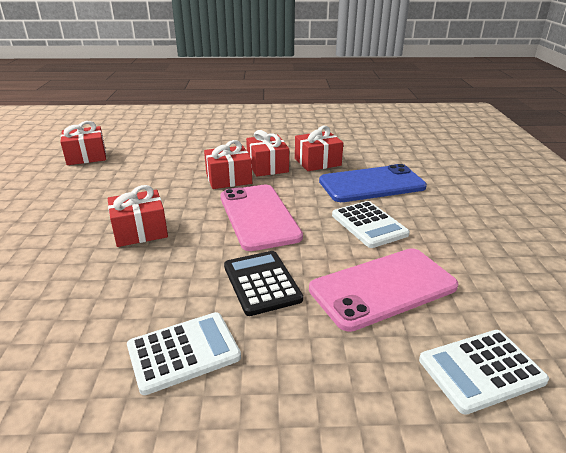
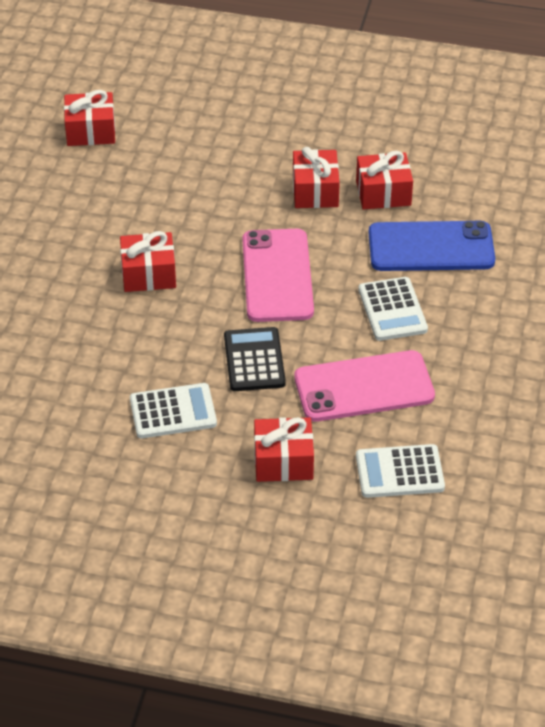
camera: 15 degrees right, 15 degrees up
(228, 179) = (260, 206): red gift -> red gift (283, 461)

